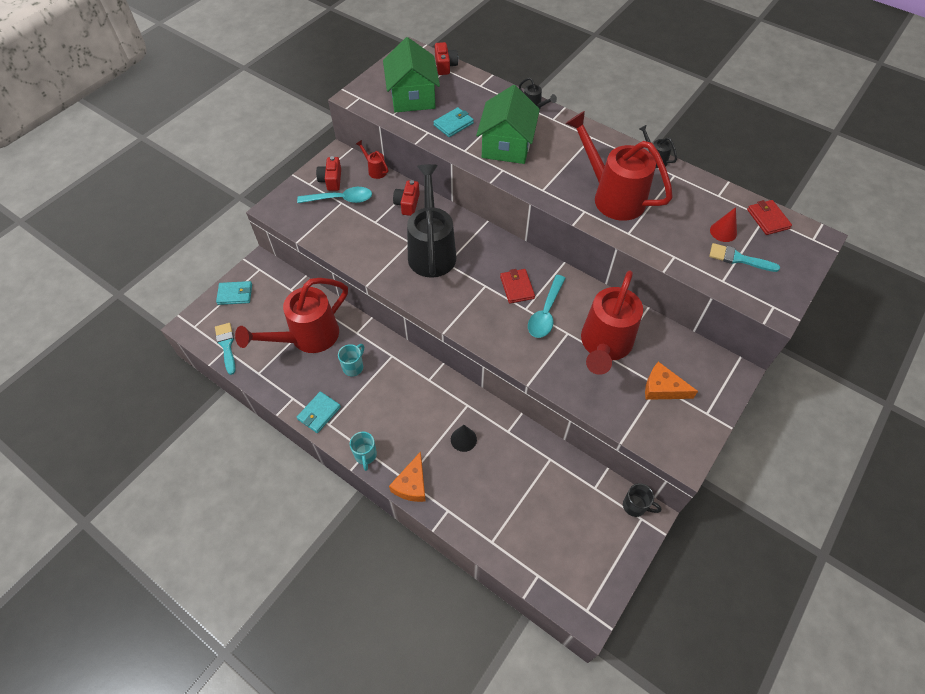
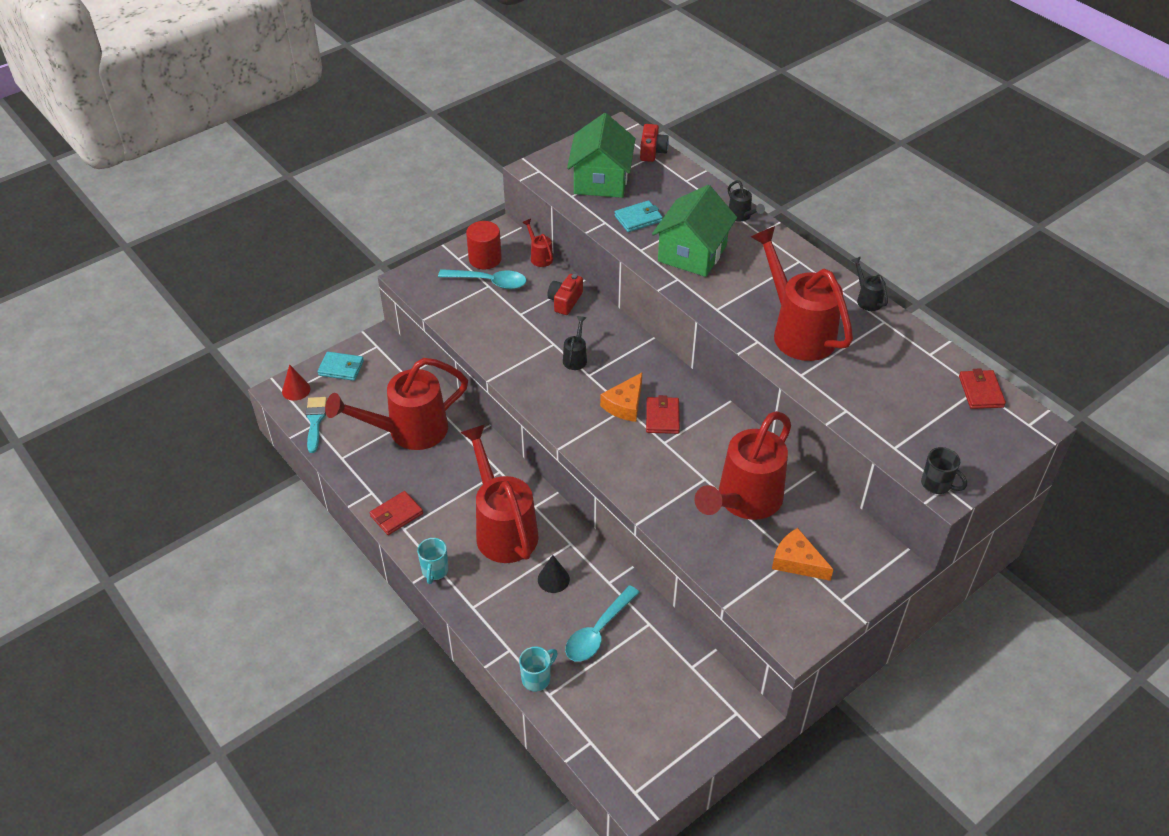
camera: 15 degrees right, 10 degrees down
(319, 413) = (396, 515): turquoise wallet -> red wallet
(331, 180) = (485, 259): red camera -> red cylinder
(353, 367) = (451, 474): turquoise mug -> turquoise mug (537, 678)
(409, 405) = (503, 528): none -> red watering can
(412, 484) = (477, 613): orange cheese -> orange cheese (625, 405)
(431, 251) = (575, 358): black watering can -> black watering can, size x0.41
(545, 313) = (686, 452): turquoise spoon -> turquoise spoon (598, 632)
(635, 506) = (734, 698): black mug -> black mug (937, 484)
(723, 231) = (918, 395): red cone -> red cone (296, 390)
(738, 259) = (924, 428): turquoise brush -> none

